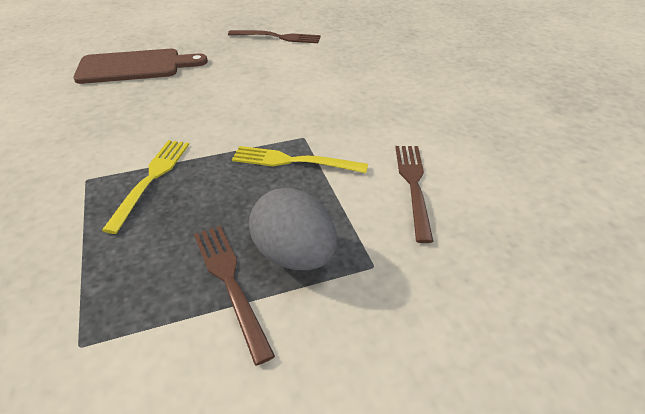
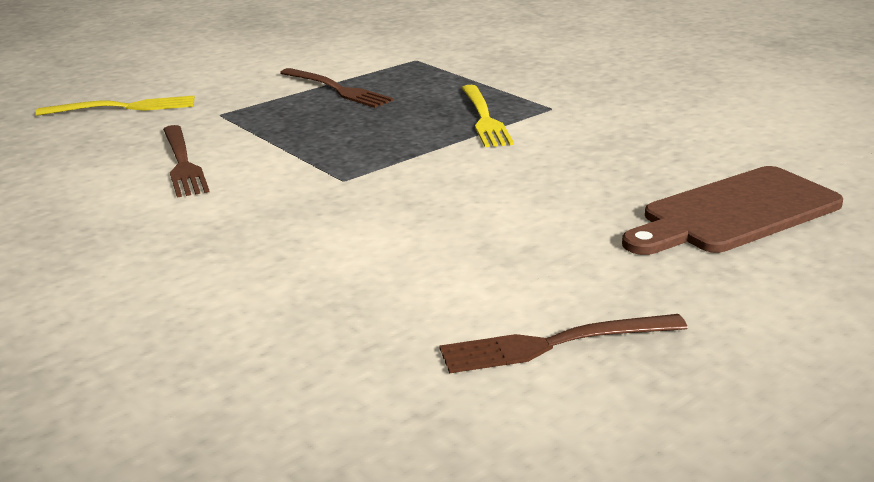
camera: 160 degrees right, 15 degrees down
(292, 161) = (340, 156): yellow fork -> yellow fork (125, 107)
(294, 255) = (293, 107): grey egg -> none

